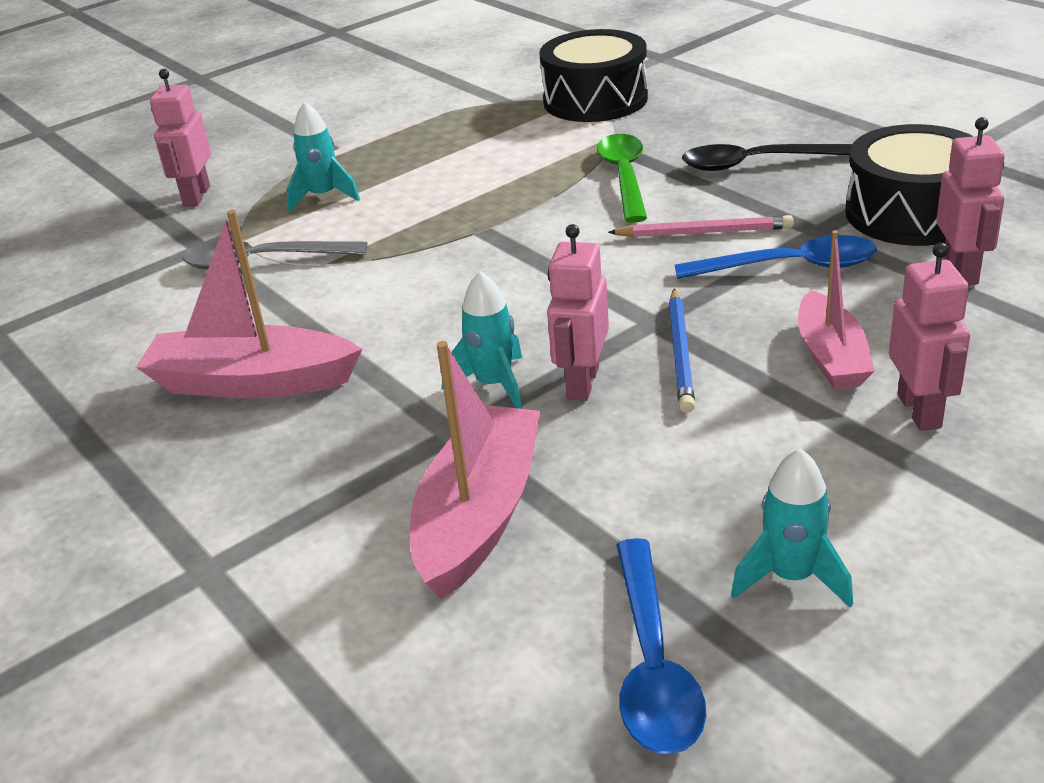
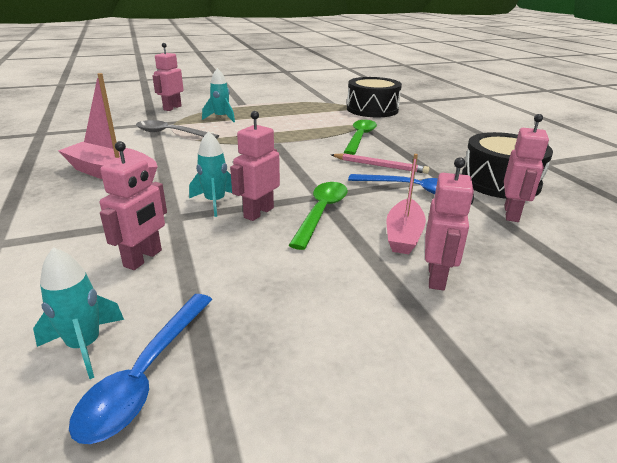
camera: 15 degrees right, 5 degrees down
(479, 515) = (143, 258): pink boat -> pink robot
(680, 353) = (321, 212): blue pencil -> green spoon
(754, 164) = (429, 145): black spoon -> none
(791, 577) = (279, 349): turquoise rocket -> turquoise rocket (85, 346)

